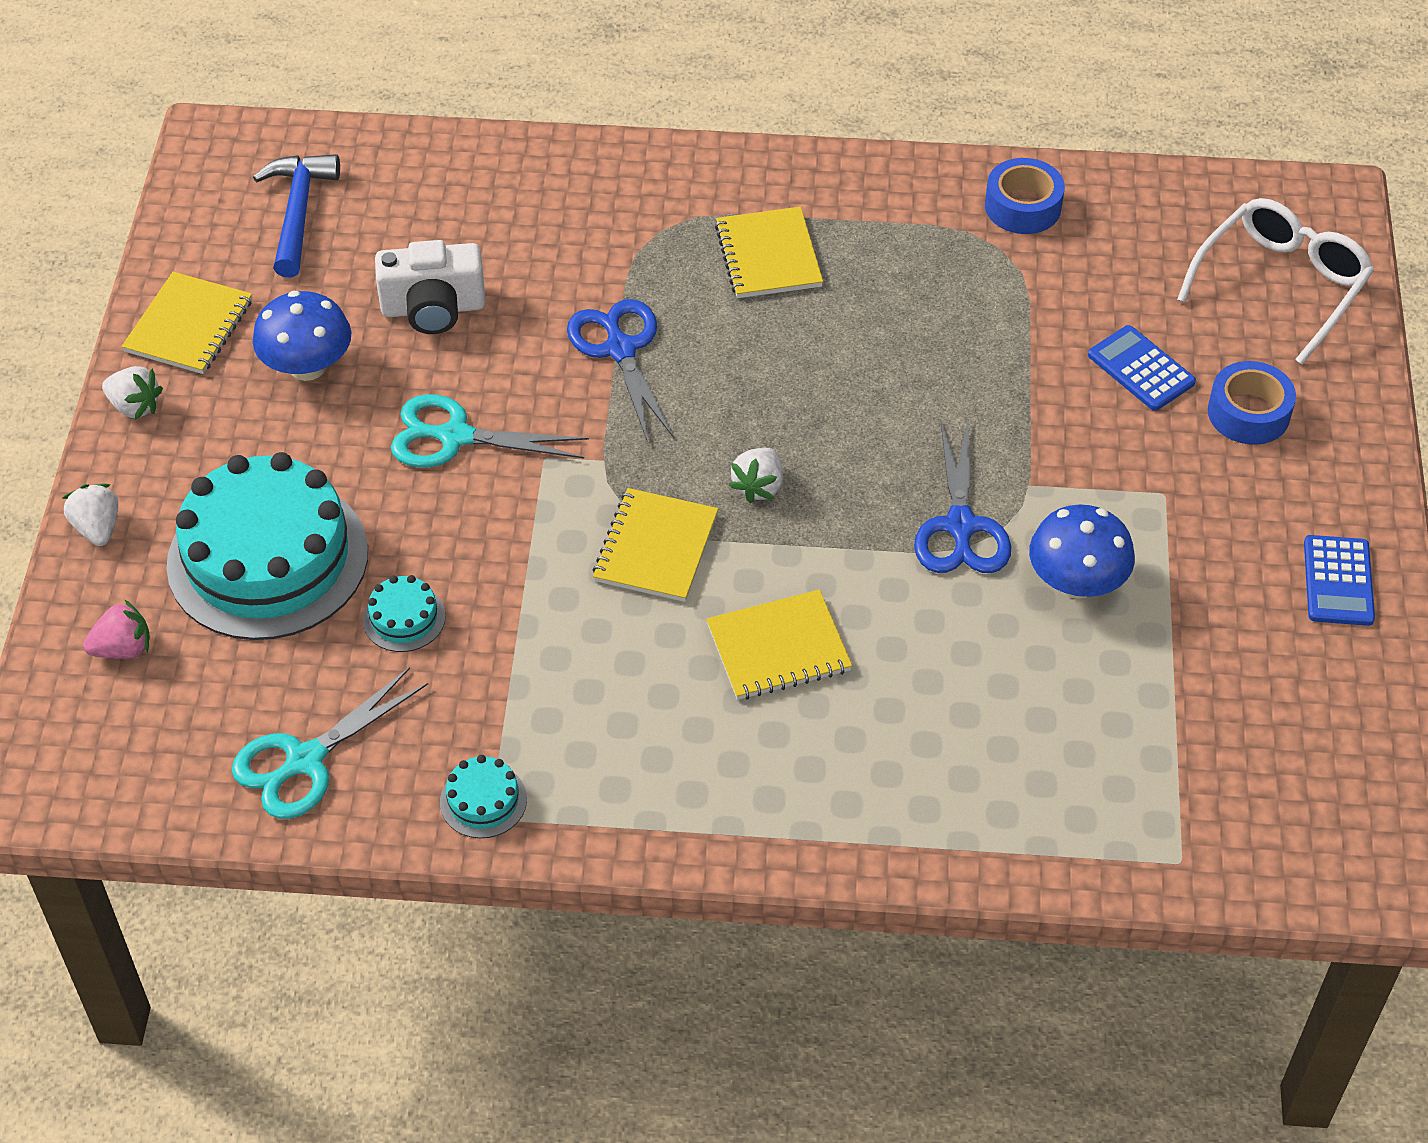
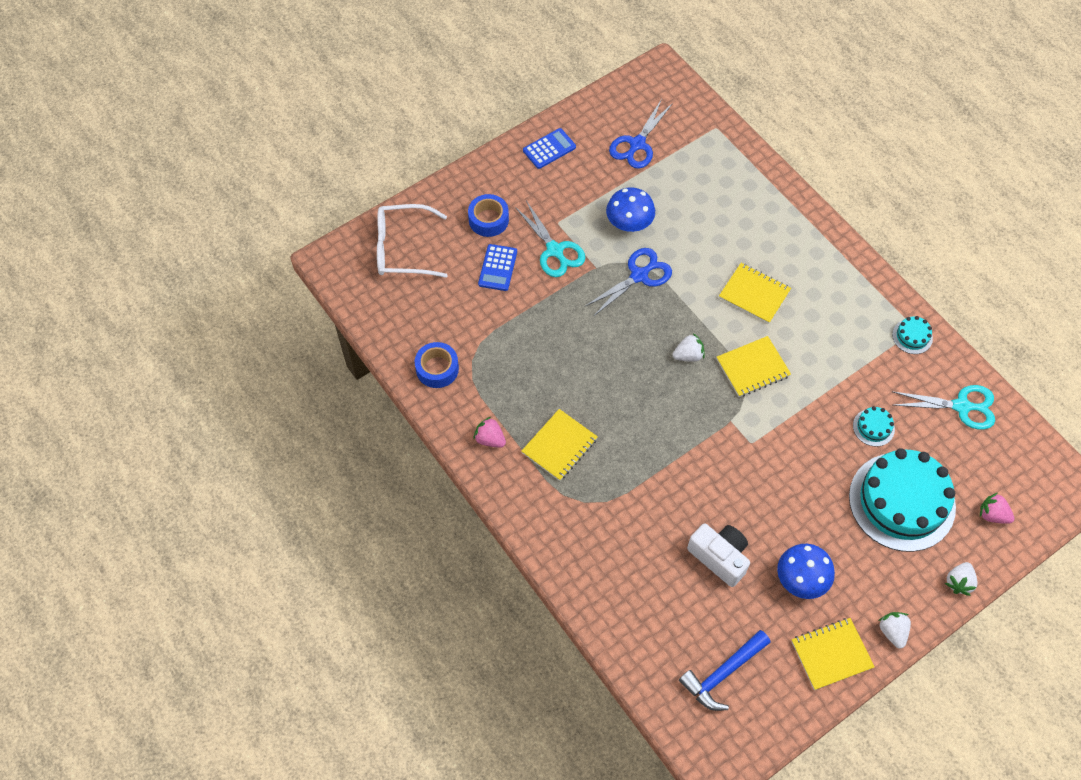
camera: 130 degrees left, 10 degrees up
(455, 437) = (775, 485): turquoise scissors -> turquoise scissors (555, 250)
(620, 349) = (668, 461): blue scissors -> blue scissors (637, 144)
(854, 196) = (490, 439): none -> pink strawberry

